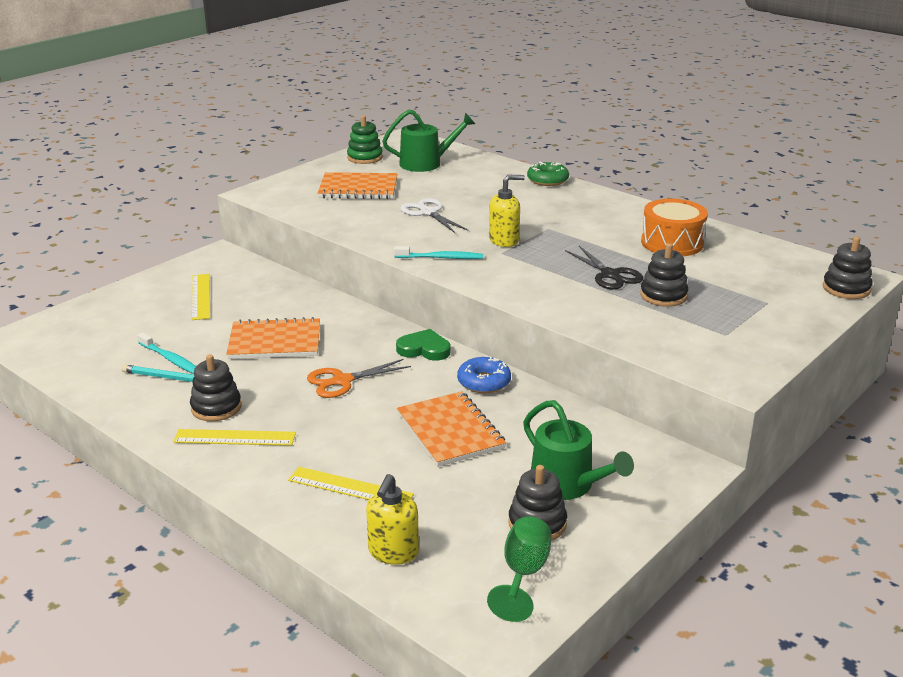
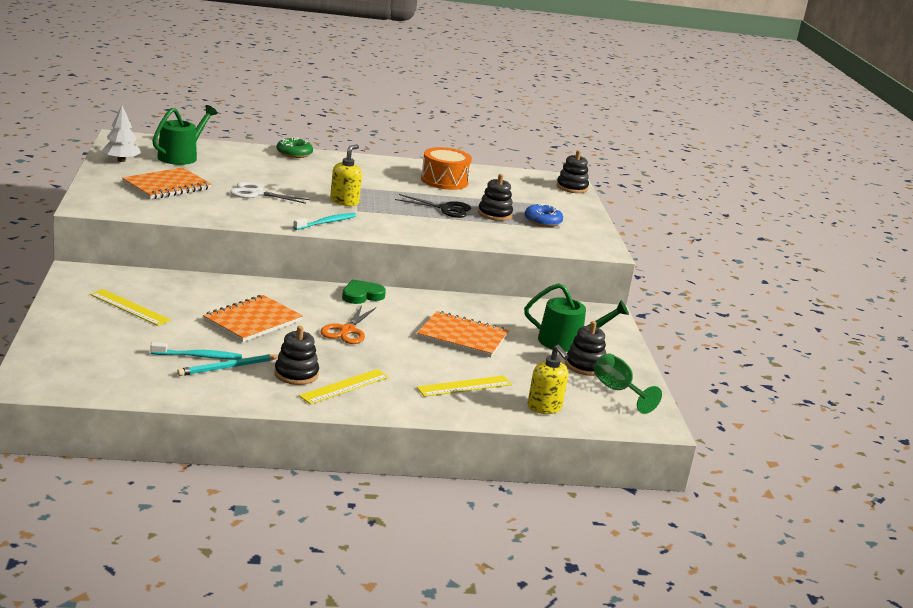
camera: 50 degrees left, 5 degrees down
(365, 157) = (121, 160): green stacking toy -> white tree
(484, 382) = (432, 303): blue donut -> blue donut (542, 221)

